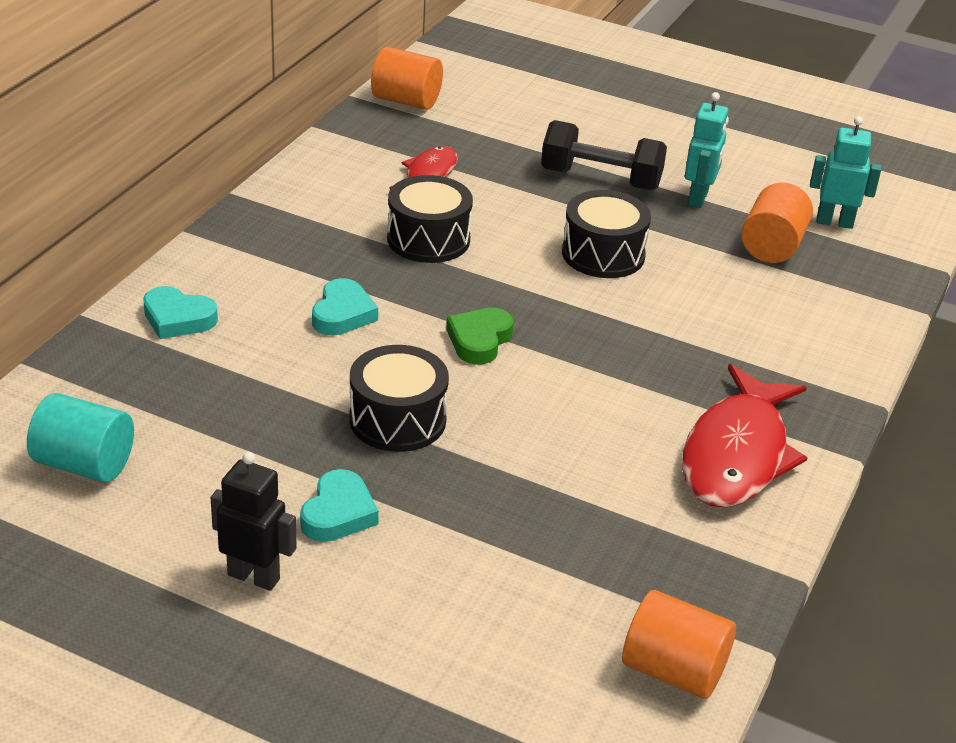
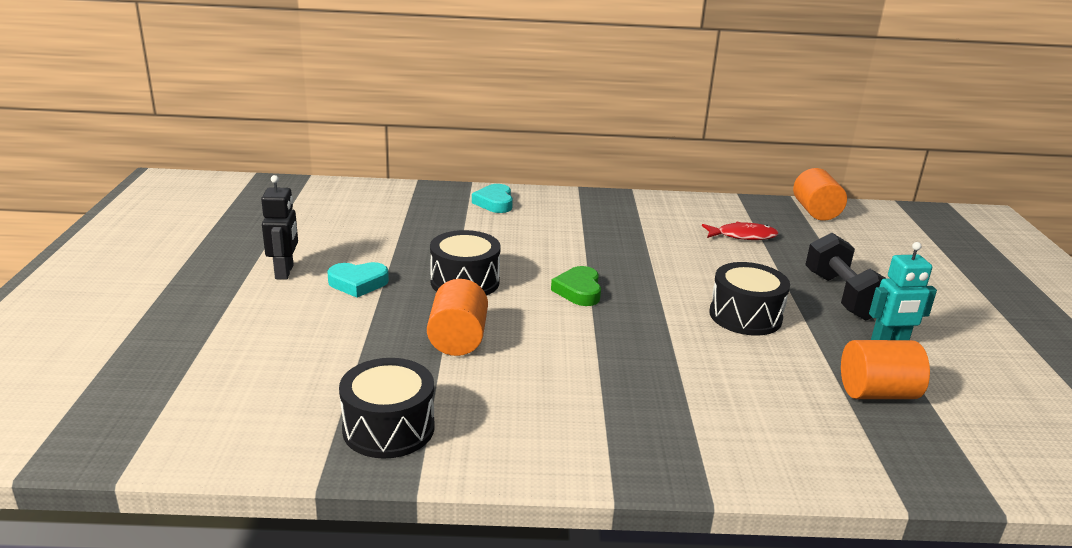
camera: 65 degrees right, 10 degrees down
(84, 464) = (348, 210): turquoise cylinder -> none
(342, 314) = (553, 243): turquoise heart -> none
(428, 239) = (669, 251): black drum -> black drum (388, 428)
(479, 340) = (579, 291): green heart -> green heart turned 90 degrees counterclockwise
(673, 671) = (270, 442): orange cylinder -> orange cylinder (458, 339)
(737, 454) = (555, 426): red fish -> none
(834, 222) = (973, 422): turquoise robot -> none

